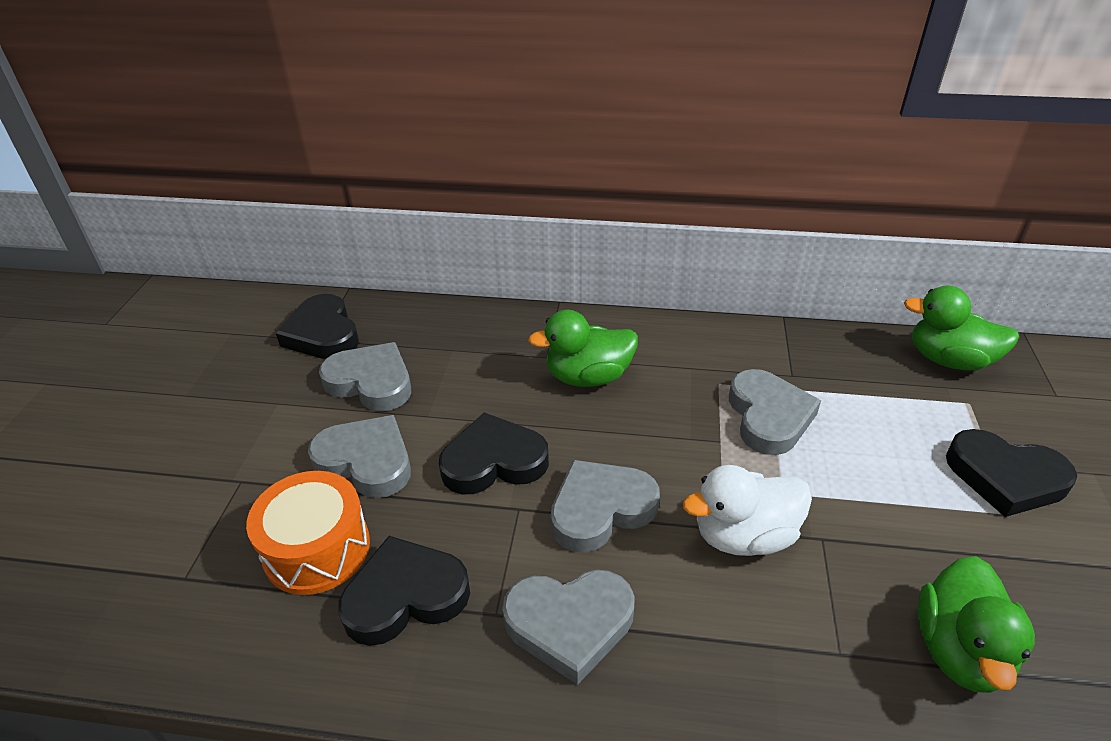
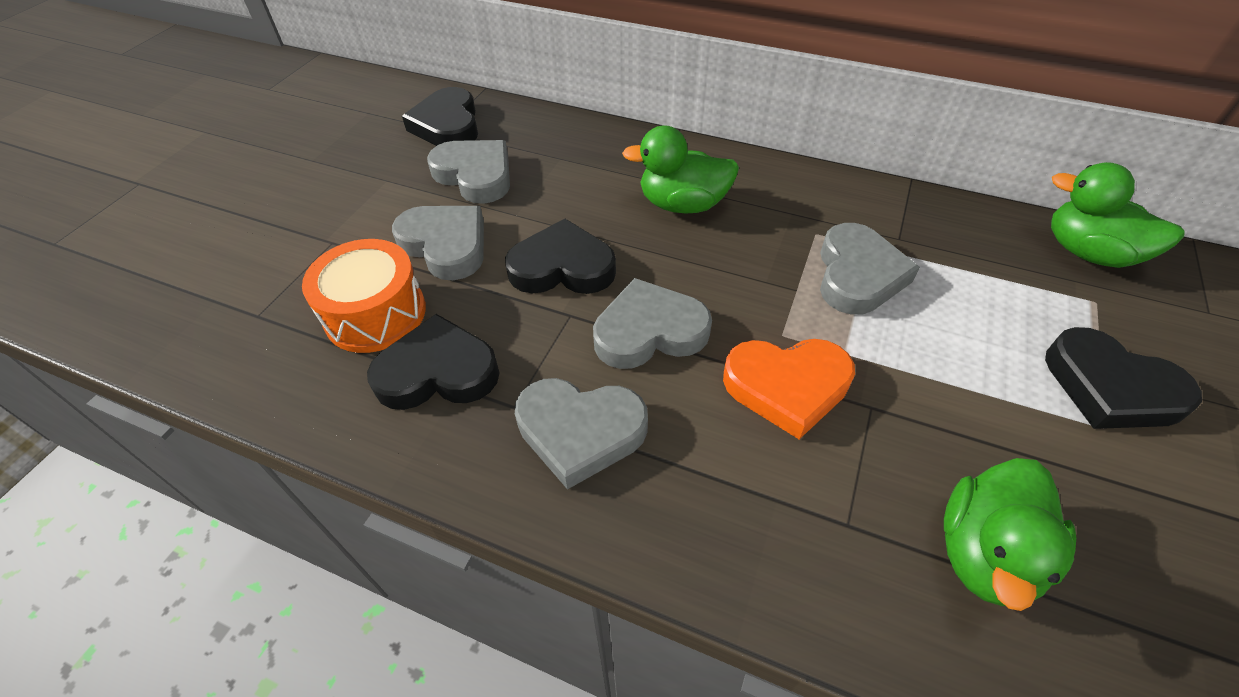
camera: 15 degrees right, 10 degrees up
(744, 536) = (787, 387): white duck -> orange heart

